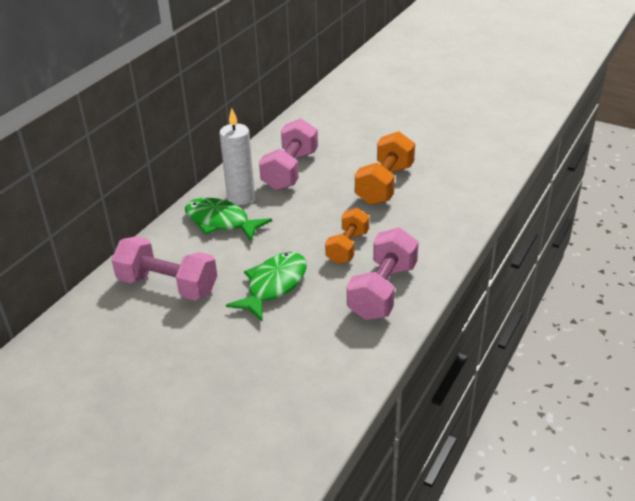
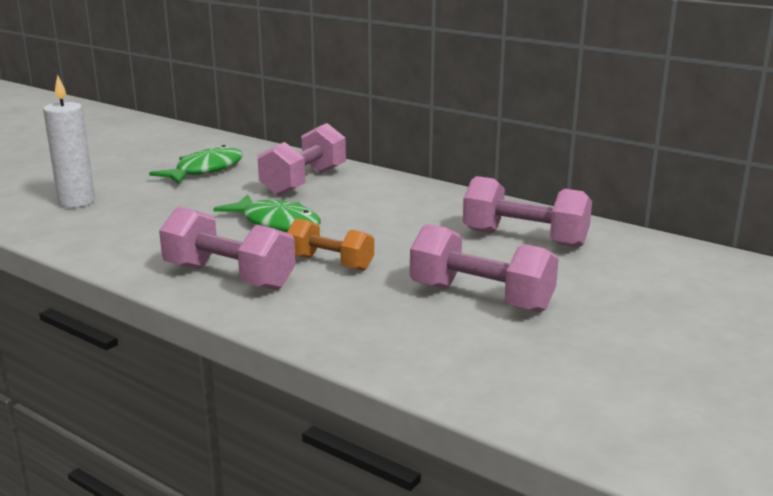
camera: 95 degrees right, 15 degrees down
(221, 222) = (410, 202): green fish -> green fish (205, 170)
(241, 197) = (460, 212): white candle -> white candle (76, 202)
(384, 184) = (481, 298): orange dumbbell -> pink dumbbell

